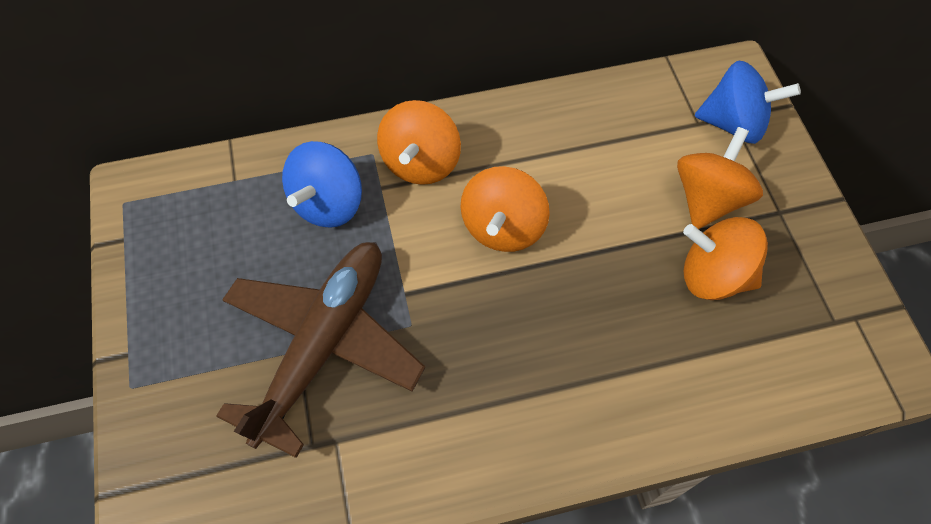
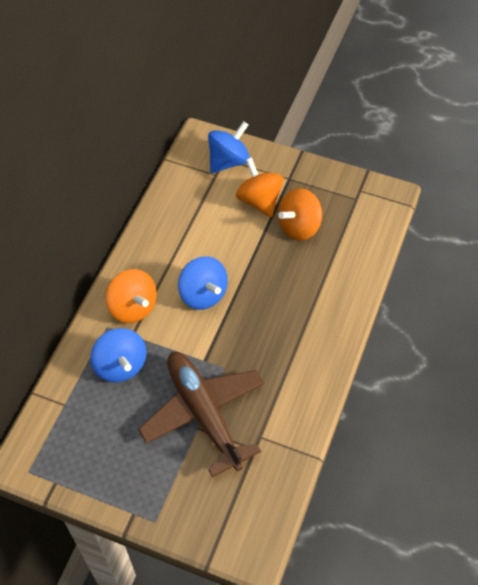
camera: 55 degrees left, 5 degrees down
(503, 227) = (203, 294): orange spinning top -> blue spinning top

